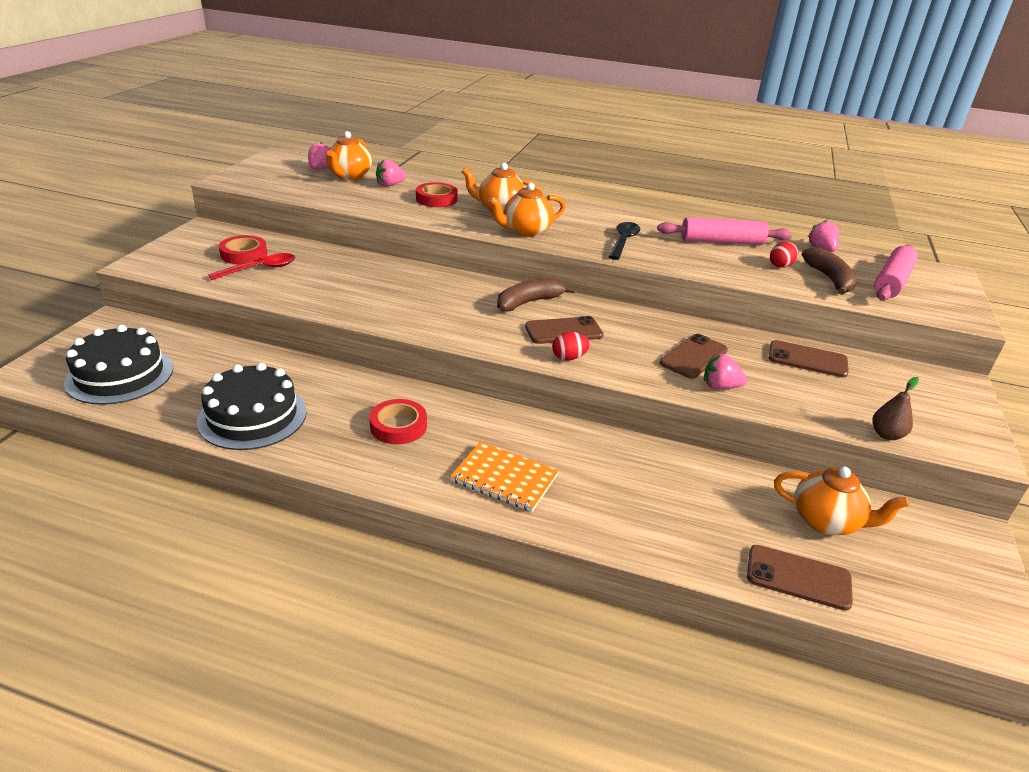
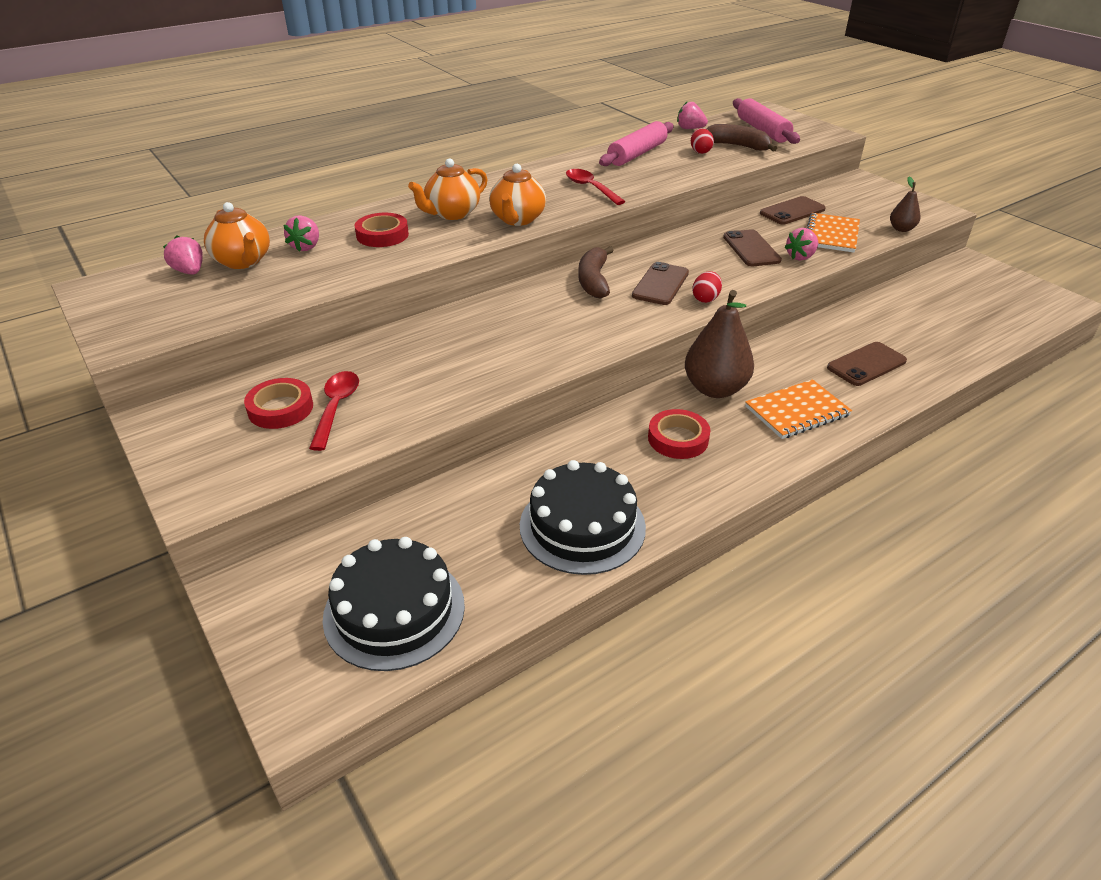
camera: 50 degrees left, 5 degrees up
(490, 424) = (715, 389): none -> brown pear
(623, 241) = (590, 188): black spoon -> red spoon
(796, 393) = (831, 235): none -> orange notebook
(798, 577) = (981, 339): brown phone -> brown phone (866, 364)
(826, 521) = (932, 303): orange teapot -> none

